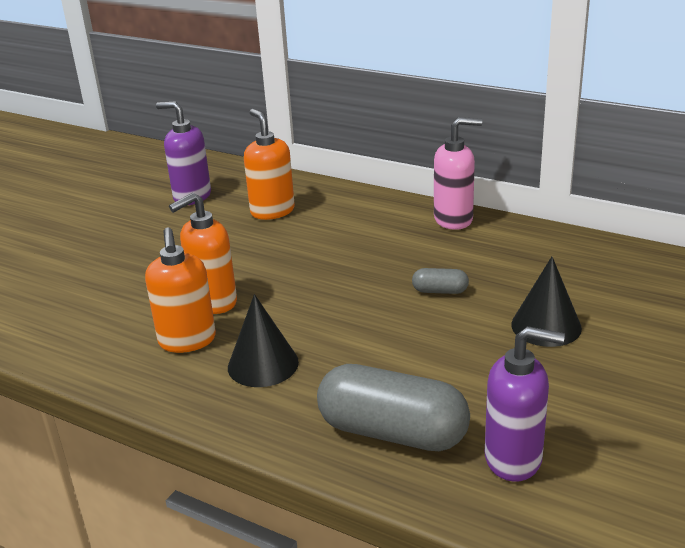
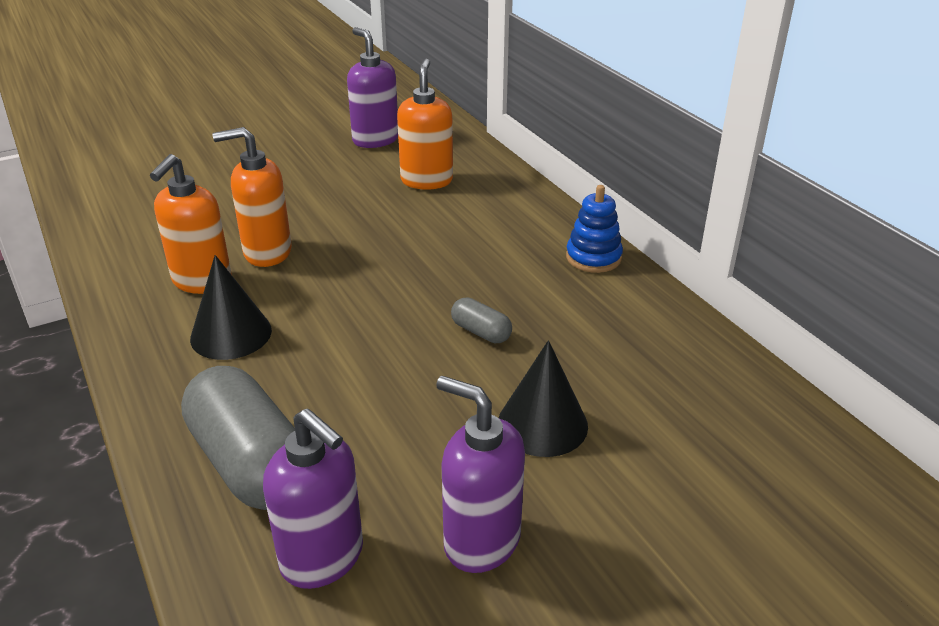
camera: 30 degrees right, 5 degrees up
(454, 219) = (593, 257): pink soap dispenser -> blue stacking toy
(593, 403) = (481, 541): none -> purple soap dispenser

